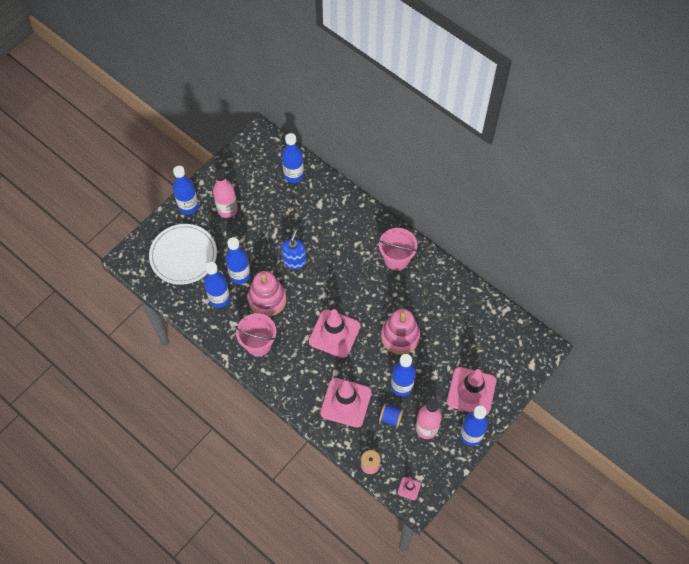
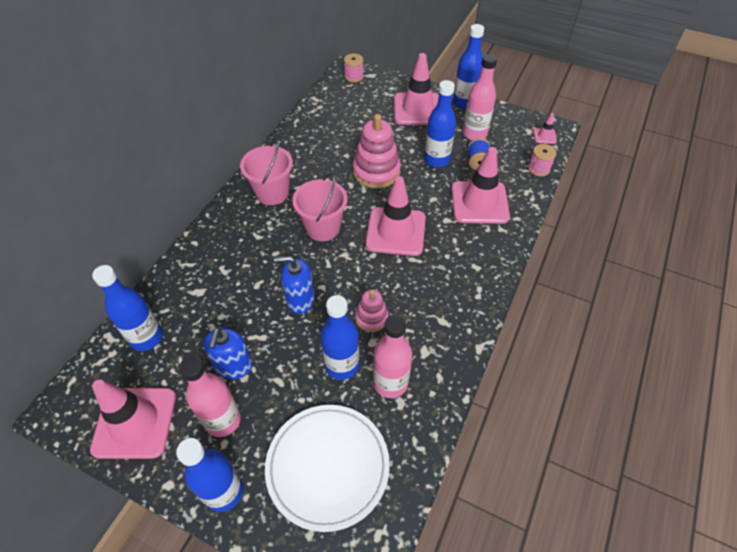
camera: 105 degrees left, 10 degrees down
(219, 298) = (390, 383): blue bottle -> pink bottle
(241, 168) = (135, 422): none -> pink traffic cone
(258, 344) = (443, 311): pink bucket -> pink bucket (323, 228)
(259, 218) = (234, 366): none -> blue soap dispenser
(267, 299) = (371, 318): pink stacking toy -> pink stacking toy, size x0.57
(532, 349) = (354, 77): none -> pink spool

